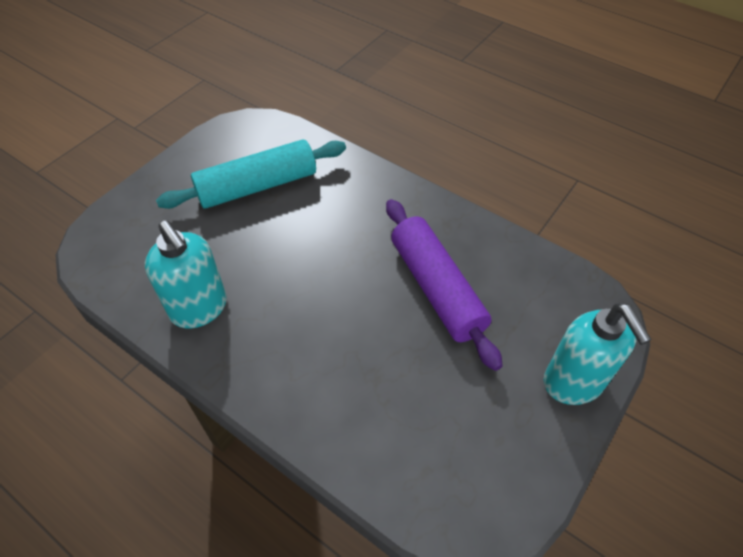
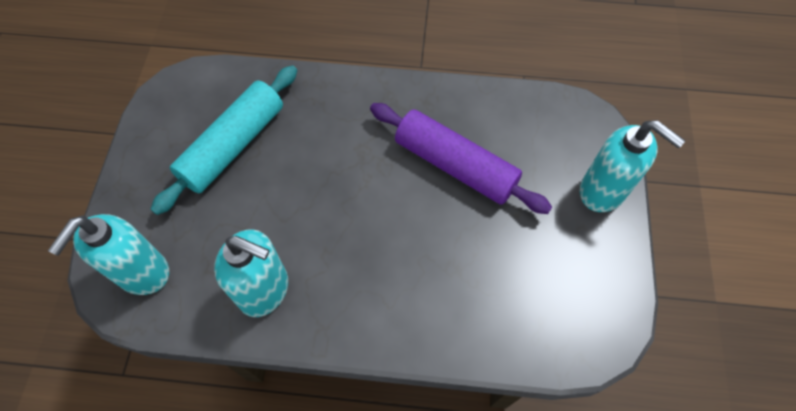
camera: 30 degrees left, 10 degrees up
(120, 248) = (142, 273): none -> turquoise soap dispenser

